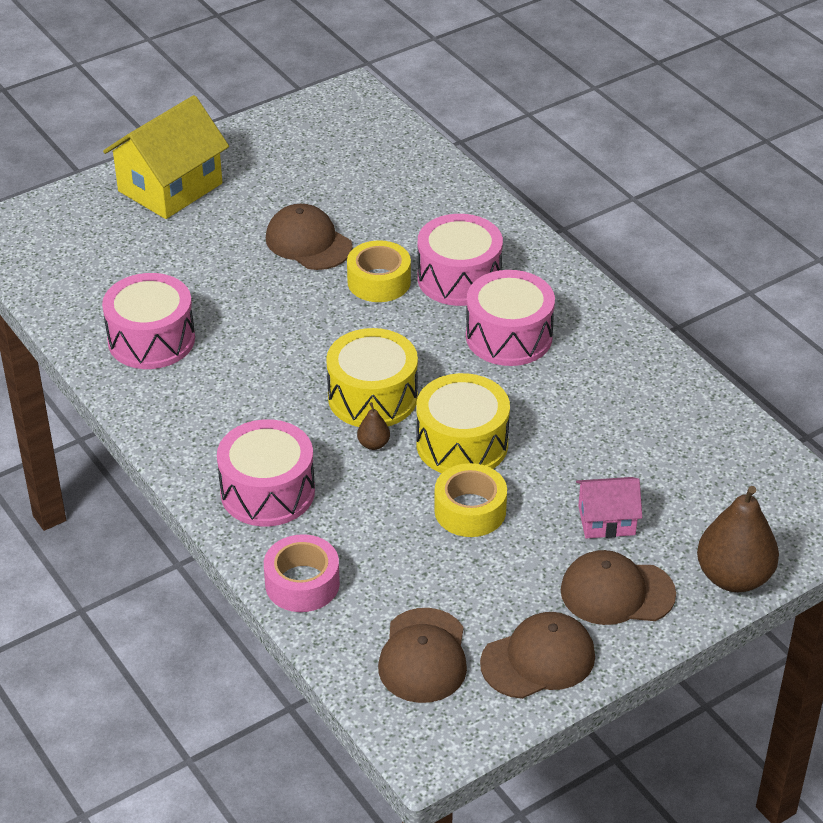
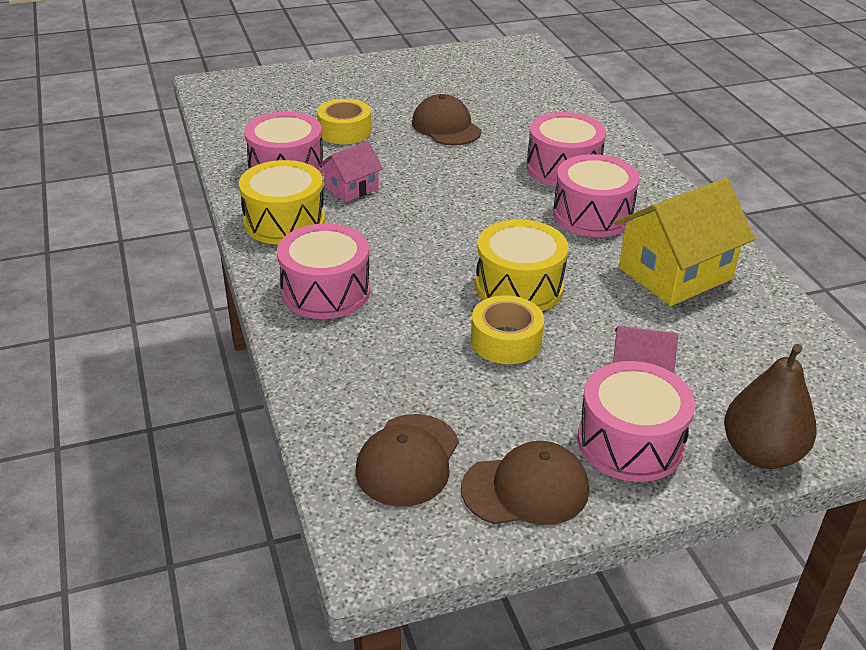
camera: 15 degrees right, 5 degrees down
(170, 187) = (354, 79): yellow house -> yellow house (675, 273)
(237, 353) = (351, 188): none -> pink house
(302, 583) = (320, 371): pink tape -> none
(372, 397) = (452, 238): yellow drum -> yellow drum (284, 222)
(373, 444) = (438, 272): brown pear -> none
(379, 281) = (493, 160): yellow tape -> yellow tape (344, 131)
(617, 592) = (630, 442): brown cap -> pink drum

